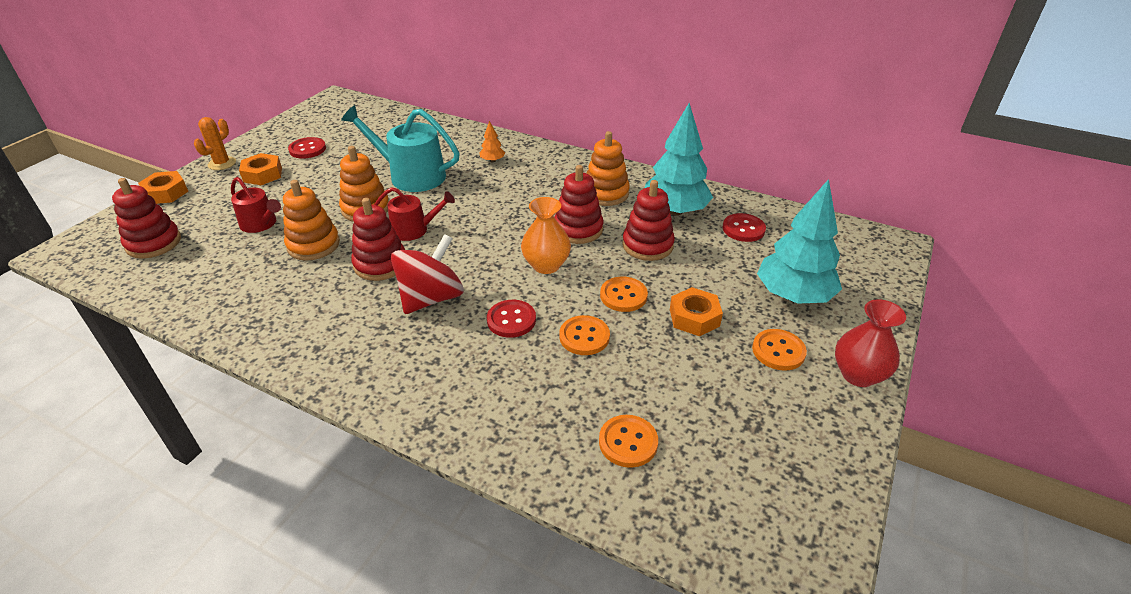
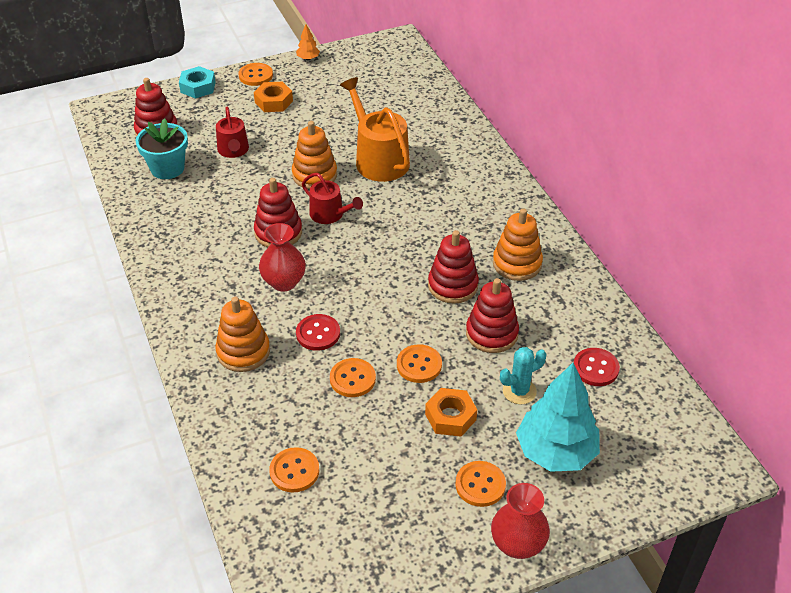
camera: 40 degrees right, 5 degrees up
(166, 193) = (198, 87): orange nut -> turquoise nut
(200, 267) = (167, 168): none -> turquoise flower pot
(222, 163) = (255, 75): orange cactus -> orange button
(307, 149) = (327, 91): red button -> none
(313, 245) = (250, 189): orange stacking toy -> orange stacking toy (243, 352)
(411, 175) = (378, 159): turquoise watering can -> orange watering can
(431, 298) = (284, 282): red spinning top -> red vase
(492, 160) = (458, 177): orange tree -> orange tree (308, 58)
(546, 265) = (391, 303): orange vase -> none
(675, 211) = (556, 315): turquoise tree -> none
(716, 271) = (519, 391): none -> turquoise cactus

